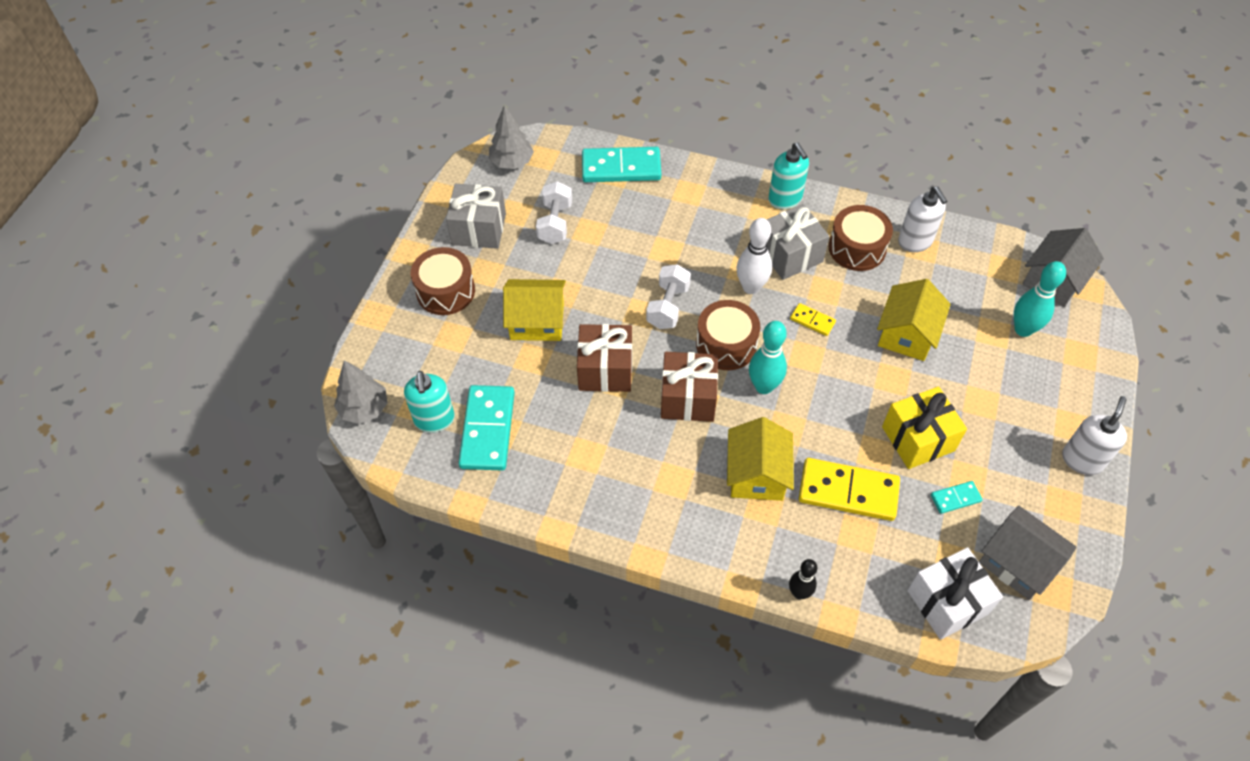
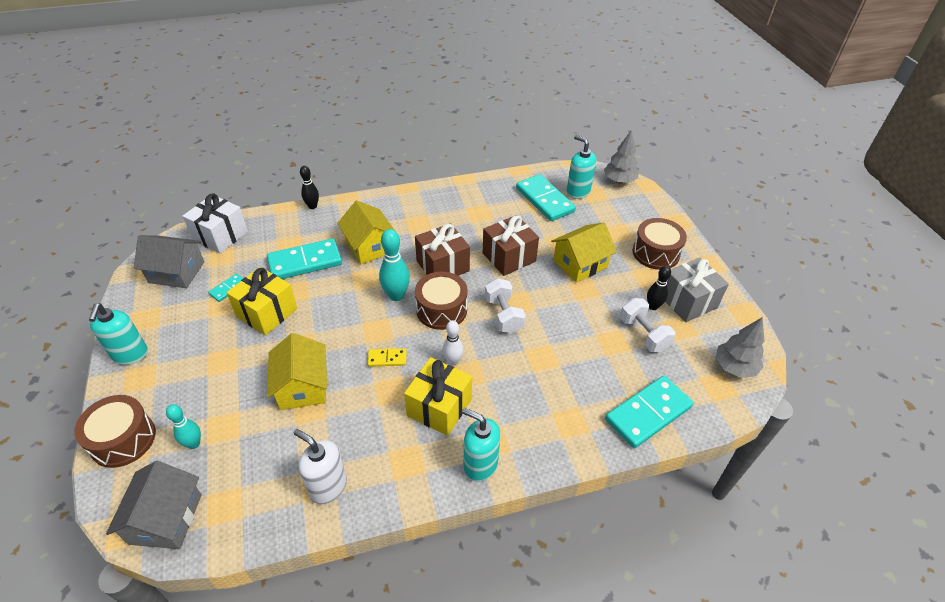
camera: 145 degrees right, 10 degrees down
(517, 241) = (653, 306): none -> black bowling pin
(751, 287) = (453, 361): white bowling pin -> white bowling pin, size x0.64
(790, 254) = (439, 407): grey gift -> yellow gift
(848, 492) = (305, 262): yellow domino -> turquoise domino
(857, 248) = (382, 447): brown drum -> brown drum (123, 439)
(1023, 329) = (194, 444): turquoise bowling pin -> turquoise bowling pin, size x0.64
(1082, 460) = (130, 355): white soap dispenser -> turquoise soap dispenser

